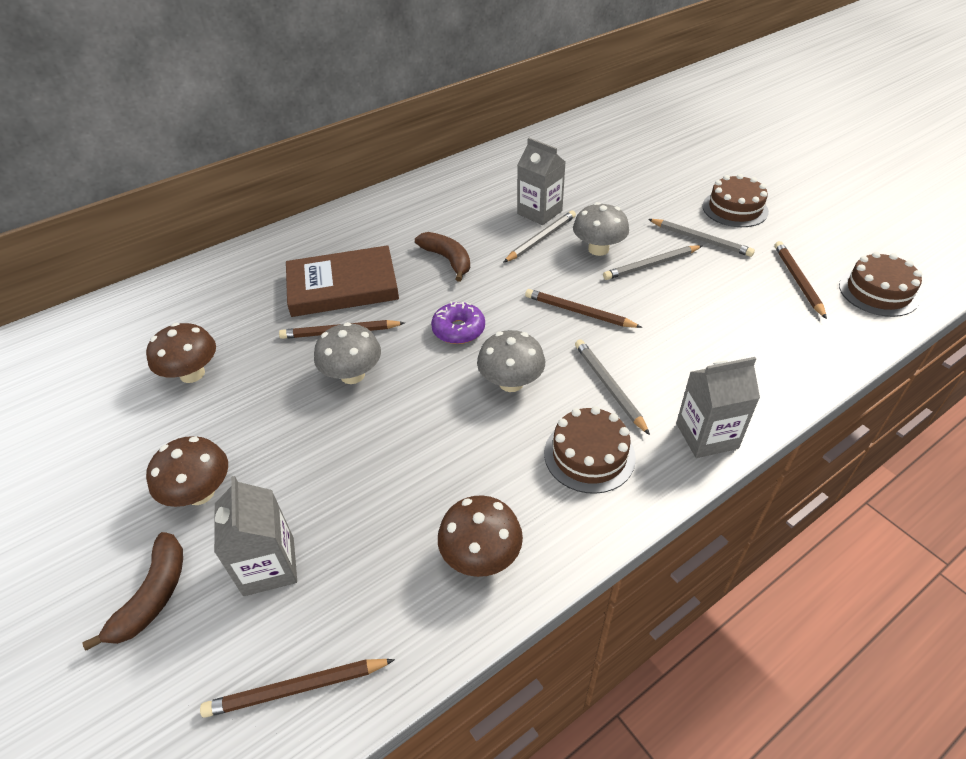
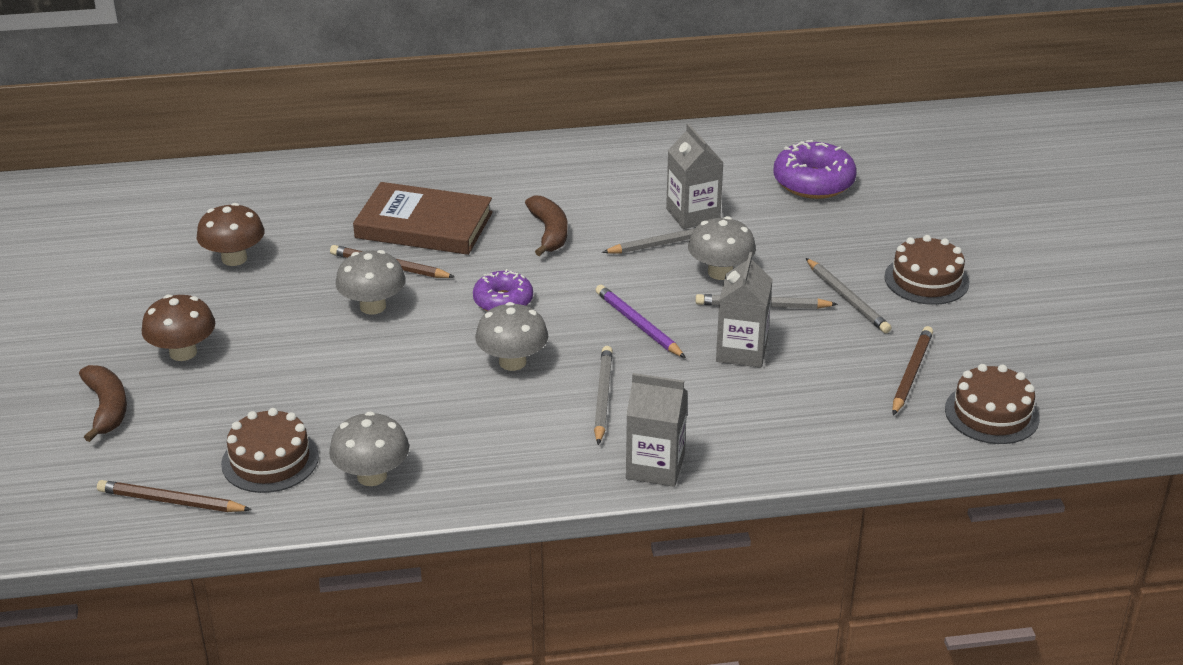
camera: 25 degrees right, 10 degrees down
(154, 595) = (107, 408): brown banana -> brown banana turned 60 degrees counterclockwise
(269, 566) = (202, 421): grey carton -> grey carton (741, 351)
(481, 556) = (372, 476): brown mushroom -> grey mushroom
(579, 312) = (638, 324): brown pencil -> purple pencil
(589, 455) = (530, 442): brown cake -> brown cake (270, 460)
(597, 165) = (813, 182): none -> purple donut

